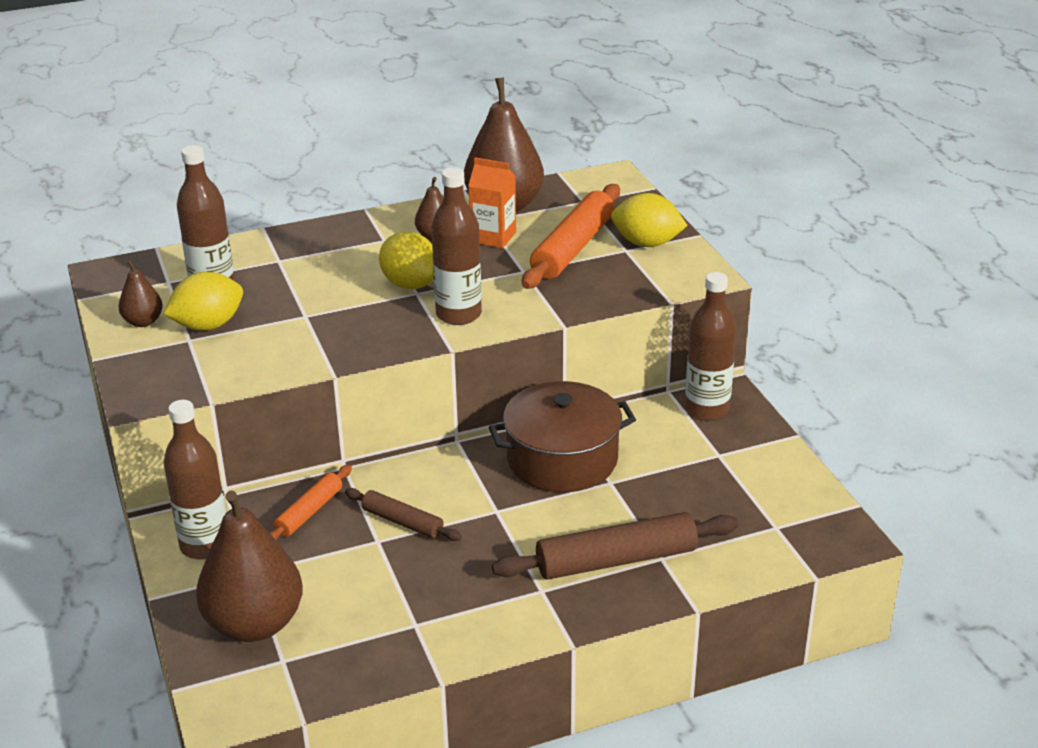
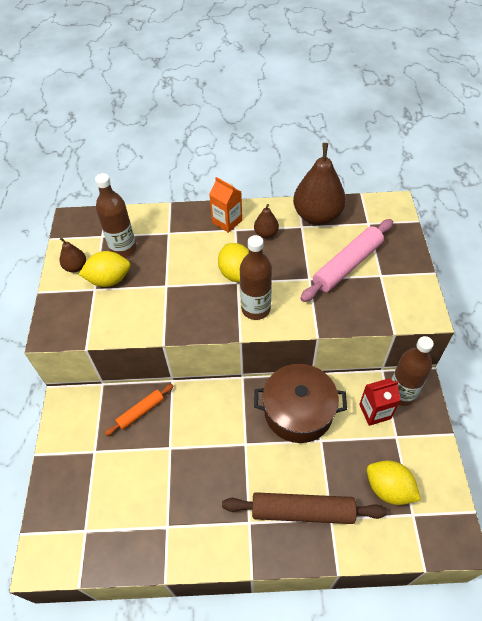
camera: 20 degrees right, 20 degrees up
(205, 545) = (77, 421): brown bottle -> none
(254, 624) = (80, 495): brown pear -> none
(402, 522) = (189, 436): brown rolling pin -> none
(493, 237) = (301, 243): orange carton -> orange carton (227, 221)
(573, 248) = (347, 265): orange rolling pin -> pink rolling pin
(647, 243) = (396, 272): yellow lemon -> yellow lemon (388, 488)
(676, 435) = (375, 411): none -> red carton

